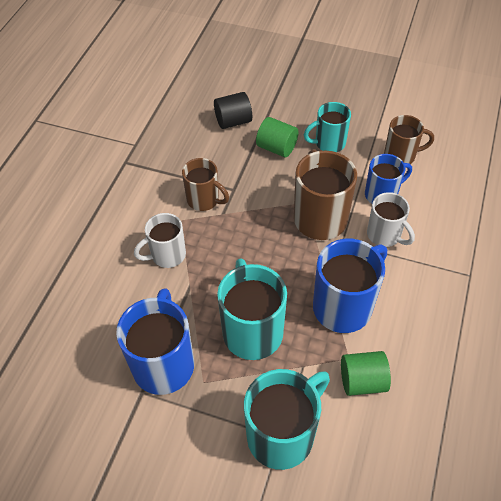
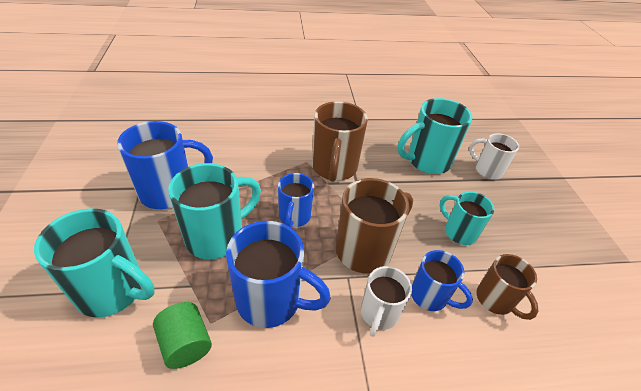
camera: 60 degrees right, 10 degrees down
(167, 255) = (269, 164): white mug -> white mug (487, 170)
(204, 200) = (334, 168): brown mug -> brown mug, size x1.62
(233, 121) = (426, 161): black cylinder -> turquoise mug
(256, 257) = (294, 217): none -> blue mug
(276, 148) = (422, 196): green cylinder -> none

